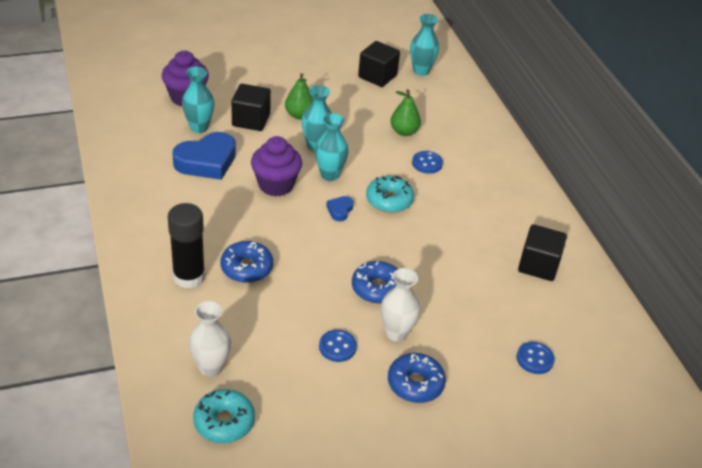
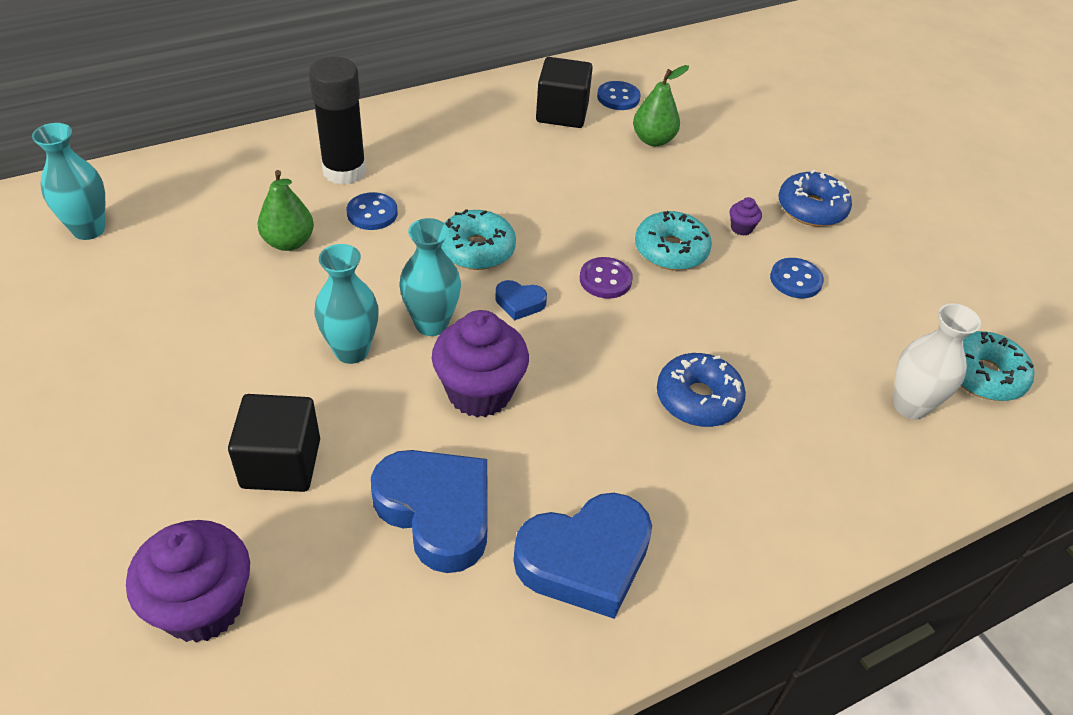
camera: 100 degrees left, 5 degrees up
(162, 203) = (585, 560): none -> blue heart
(189, 277) = (753, 472): black glue stick -> black glue stick (344, 171)
(199, 127) = (320, 552): turquoise vase -> none
(299, 115) = (253, 387): green pear -> green pear (653, 140)
(353, 250) = (605, 279): none -> purple button
(377, 76) = (107, 286): black cube -> none
(377, 288) = (671, 250): blue donut -> turquoise donut
(396, 333) = (741, 228): white vase -> purple cupcake
(535, 359) = (719, 120): blue button -> blue button (618, 97)

